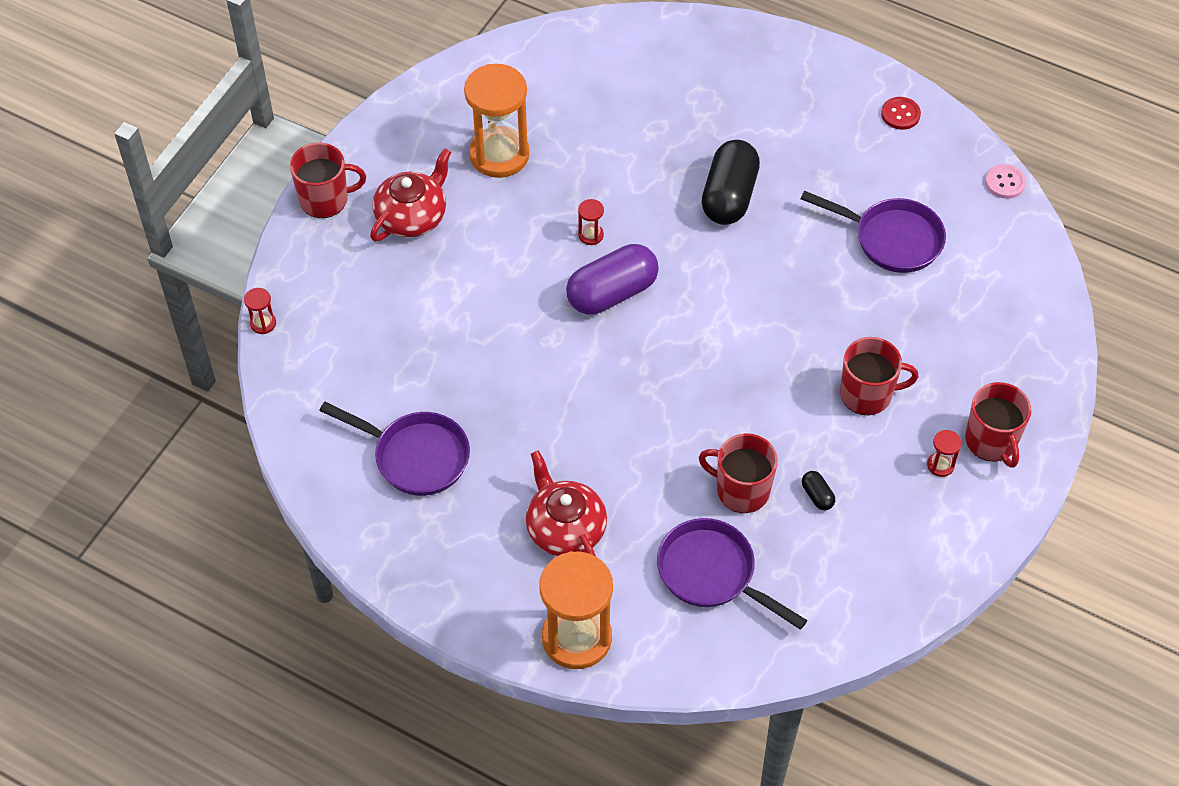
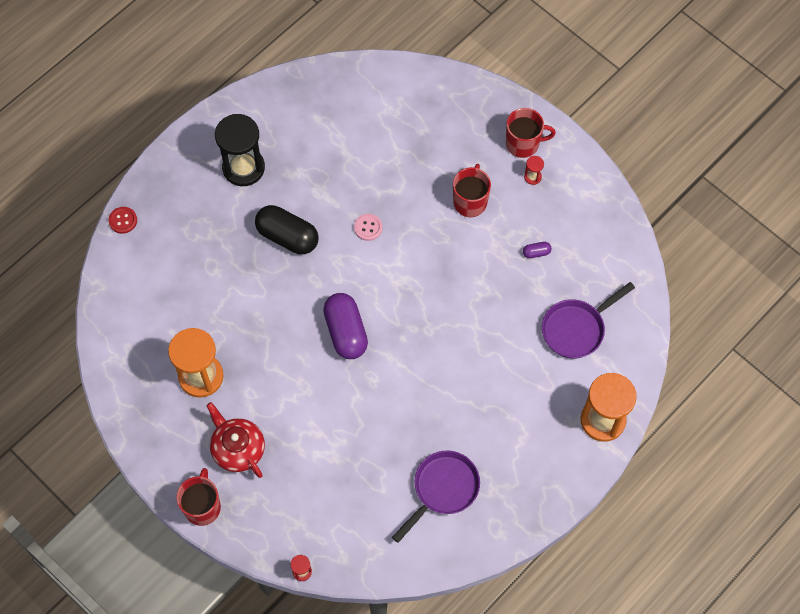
camera: 75 degrees left, 10 degrees up
(565, 528) = (522, 407): red teapot -> none
(591, 235) = (292, 333): red hourglass -> none
(741, 490) = (521, 295): red mug -> none
(812, 125) = (243, 168): none -> black hourglass
(817, 495) = (536, 252): black capsule -> purple capsule
(891, 239) = (354, 149): purple pan -> none
(900, 114) = (252, 111): red button -> red button (123, 220)
(1005, 182) = (330, 69): pink button -> pink button (368, 228)

